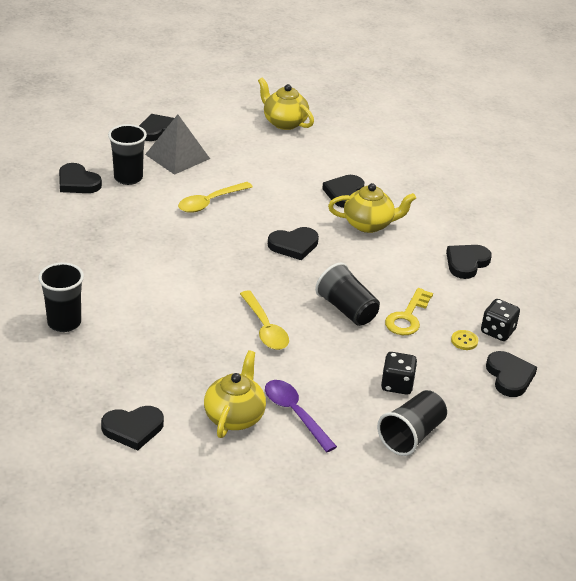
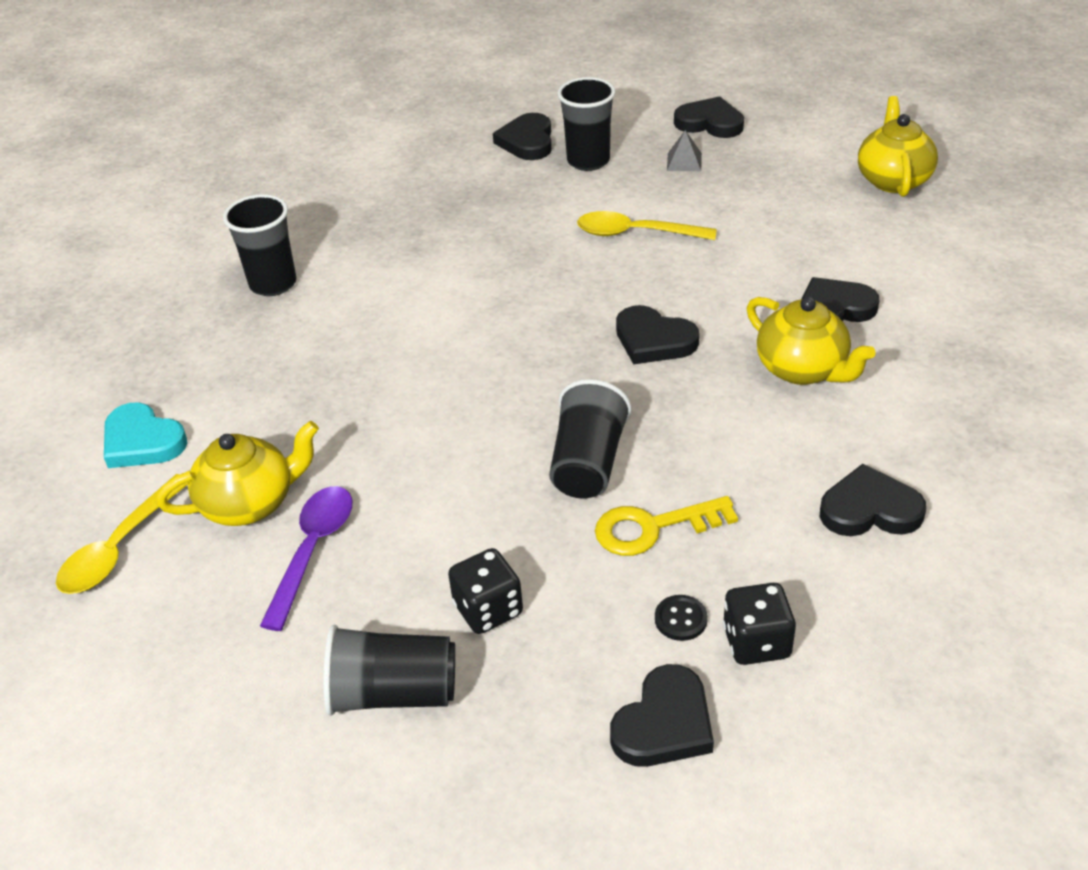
camera: 55 degrees right, 5 degrees up
(133, 429) = (142, 441): black heart -> turquoise heart
(177, 156) = (684, 162): grey pyramid -> grey pyramid, size x0.47
(265, 328) = (453, 421): yellow spoon -> yellow spoon (120, 547)
(464, 341) = (680, 619): yellow button -> black button

